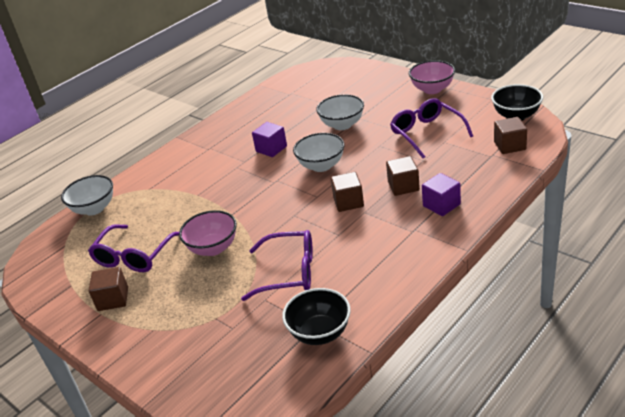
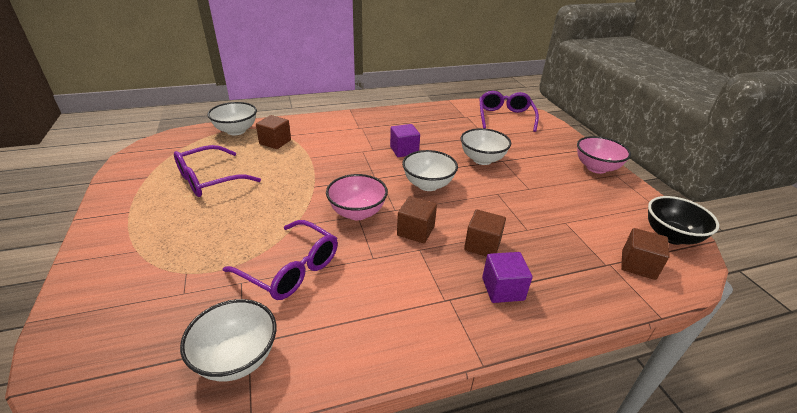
camera: 25 degrees right, 0 degrees up
(113, 299) = (151, 205): brown cube -> brown cube (275, 142)
(213, 248) = (265, 207): pink bowl -> pink bowl (357, 213)
(320, 333) = (237, 358): black bowl -> white bowl
(426, 133) = (554, 205): purple glasses -> purple glasses (505, 117)

